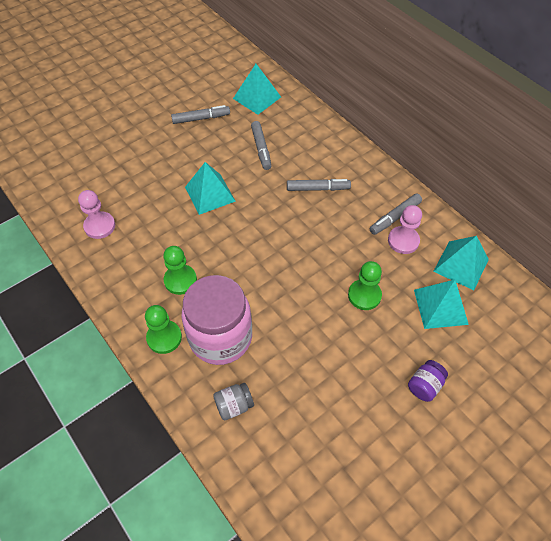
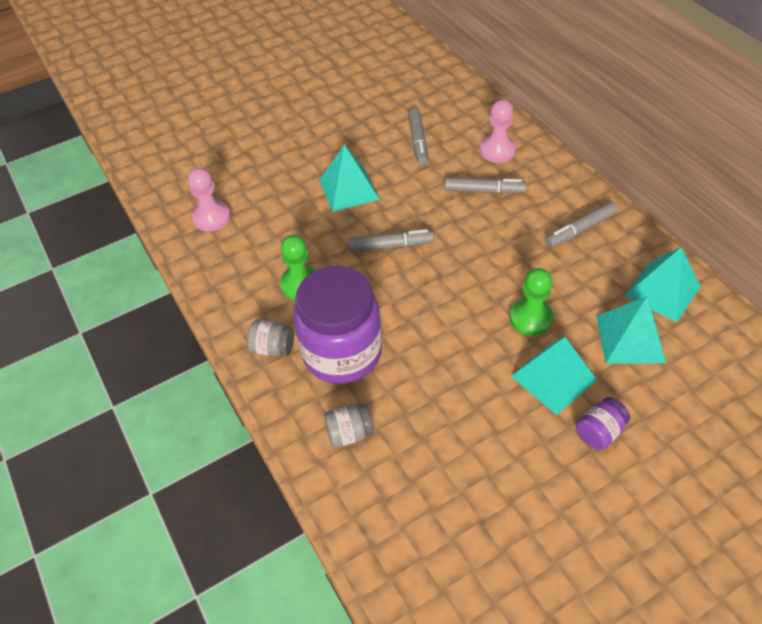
camera: 10 degrees right, 5 degrees down
(164, 337) = (273, 348): green pawn -> grey jar
(201, 118) = (348, 105): grey marker -> grey marker (391, 245)
(220, 337) = (342, 353): pink jar -> purple jar
(257, 97) = (419, 84): turquoise pyramid -> turquoise pyramid (553, 377)
(403, 241) = (588, 257): pink pawn -> pink pawn (497, 150)

